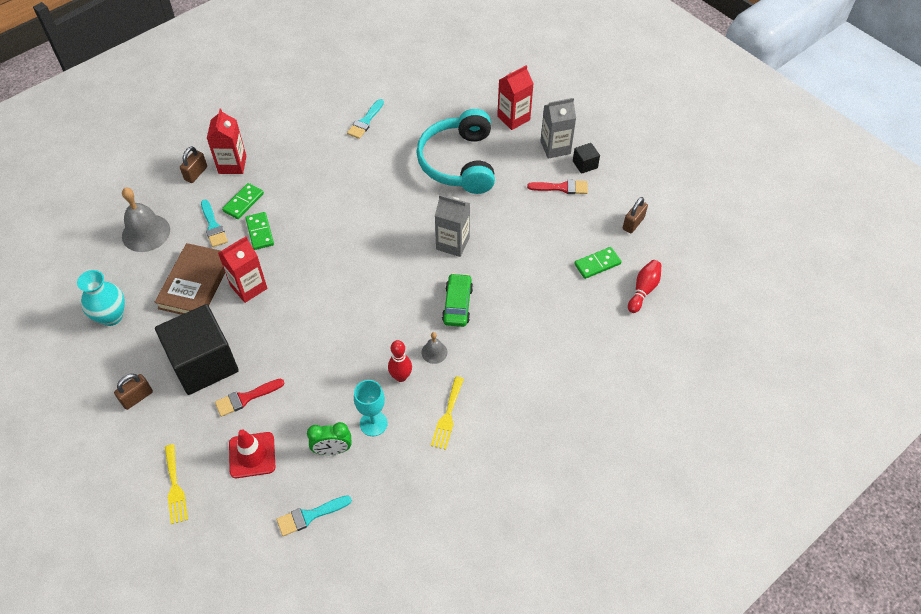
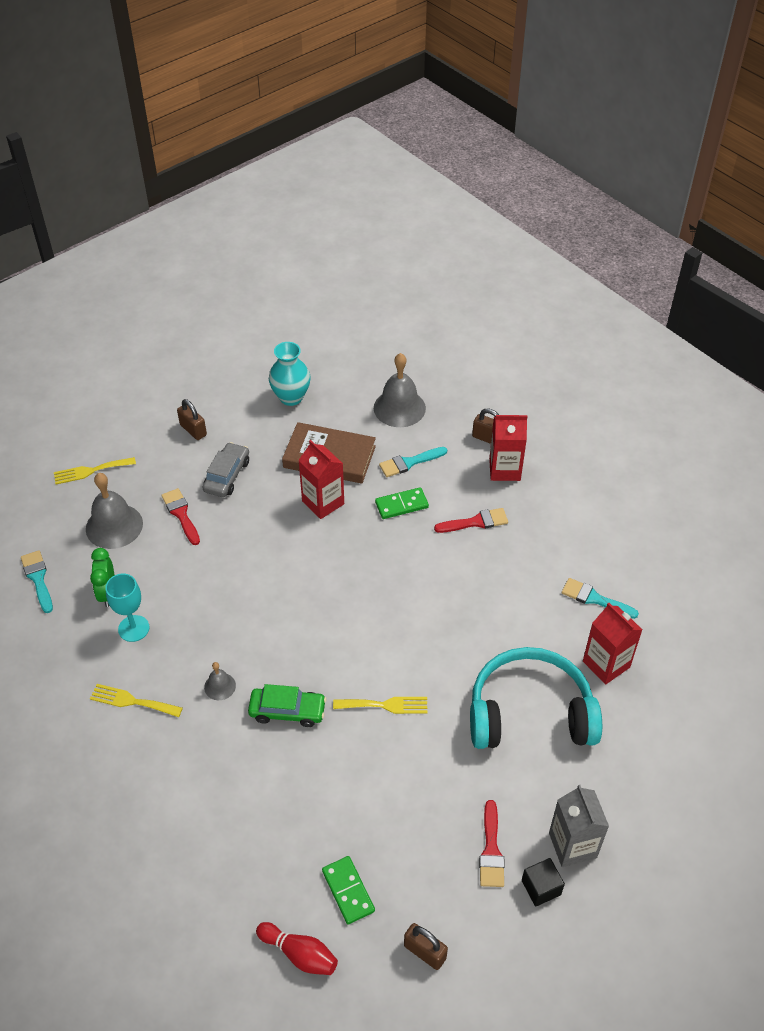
camera: 90 degrees right, 5 degrees down
(204, 363) = (227, 476): black cube -> grey car
(243, 202) = (446, 485): green domino -> none
(252, 455) = (114, 526): red traffic cone -> grey bell
(285, 185) = (475, 522): none -> red brush
(401, 377) = (190, 653): red bowling pin -> none
(452, 243) = (385, 705): grey carton -> yellow fork
(513, 118) = (627, 787): red carton -> red carton (606, 664)

